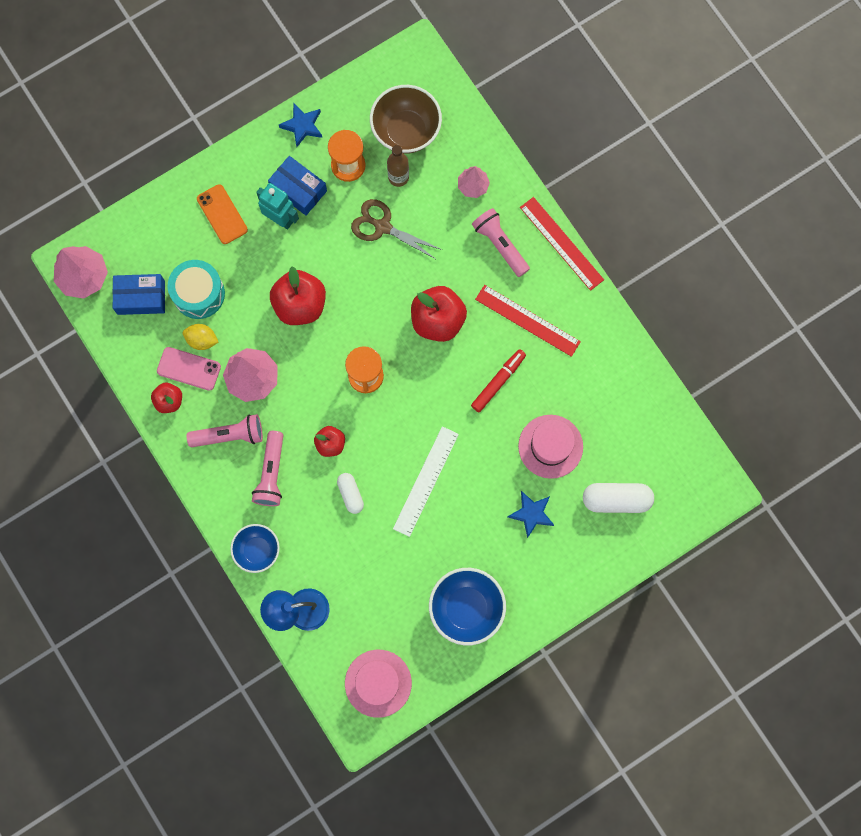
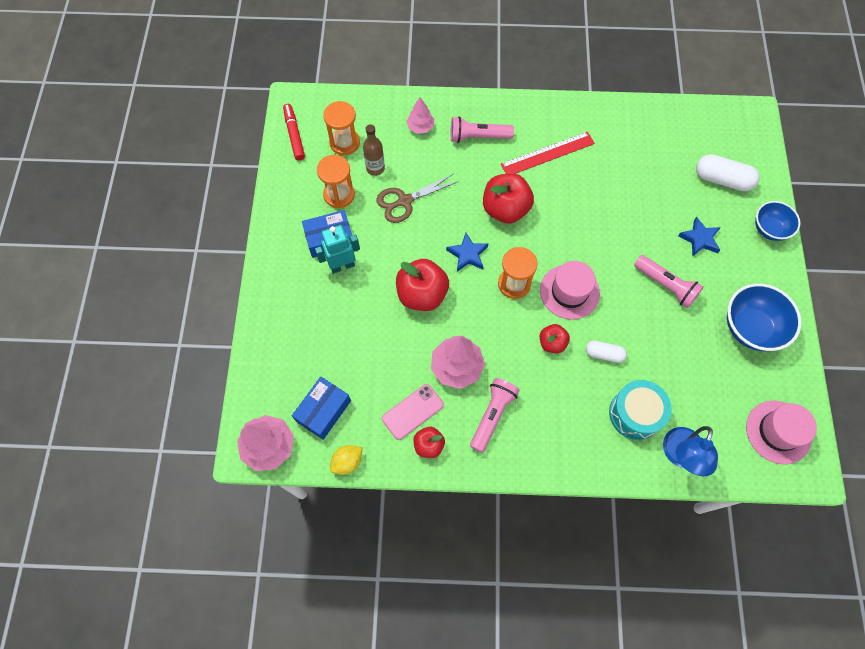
camera: 55 degrees left, 10 degrees down
(199, 294) = (355, 363): turquoise drum -> turquoise drum (635, 414)
(202, 340) = (396, 386): yellow lemon -> yellow lemon (347, 462)
(222, 214) = (304, 305): orange phone -> none
(257, 550) = (607, 456): blue bowl -> blue bowl (769, 229)
(271, 473) = (547, 403): pink flashlight -> pink flashlight (666, 285)
(302, 126) = (282, 205): blue star -> blue star (467, 254)
(406, 131) = (344, 143): brown bowl -> orange hourglass
(425, 481) = (627, 294): white ruler -> none
(498, 382) = (581, 199): red marker -> red marker (294, 135)
(550, 446) = (654, 196): pink hat -> pink hat (569, 292)
(561, 243) = (505, 100): red ruler -> none
(616, 499) = (722, 179): white capsule -> white capsule turned 75 degrees clockwise

